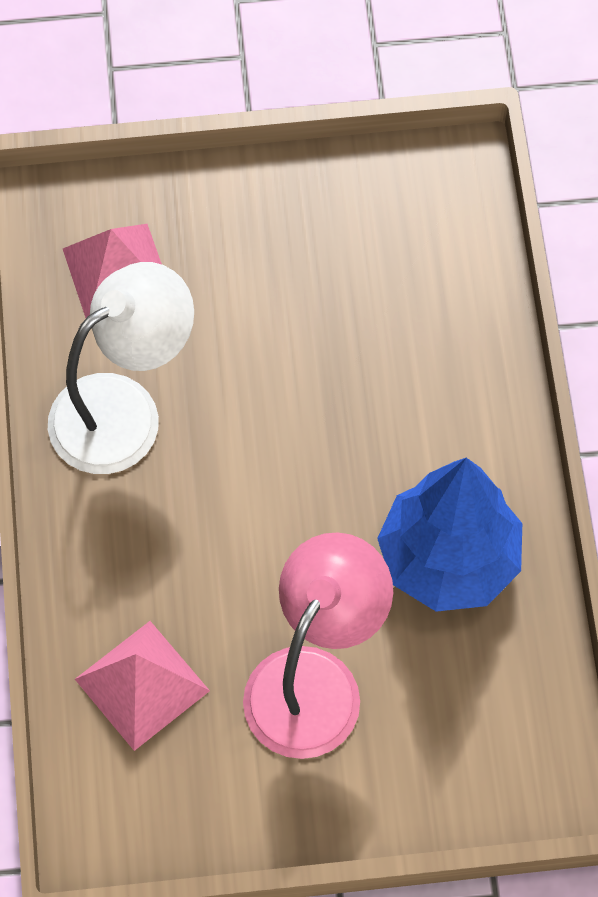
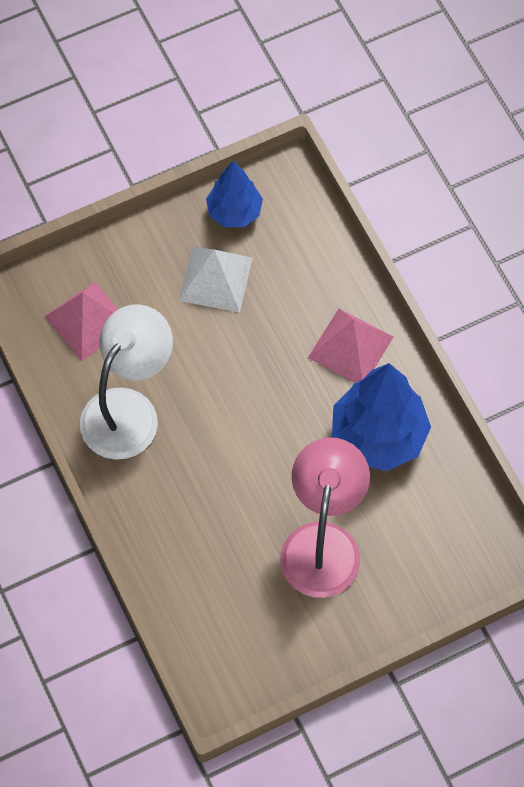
camera: 20 degrees left, 0 degrees up
(142, 685) = (212, 584): pink pyramid -> pink pyramid (351, 347)
(310, 272) = (215, 279): none -> white pyramid
(371, 191) = (234, 212): none -> blue tree

